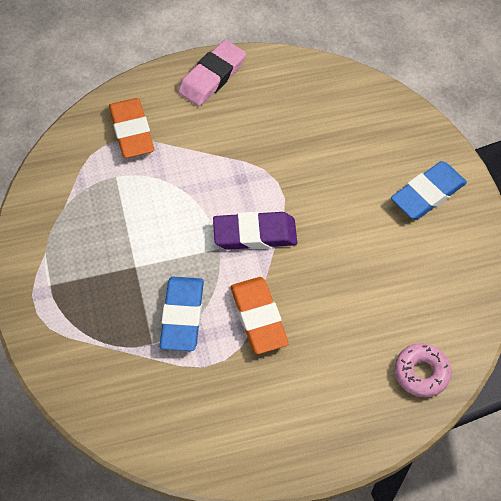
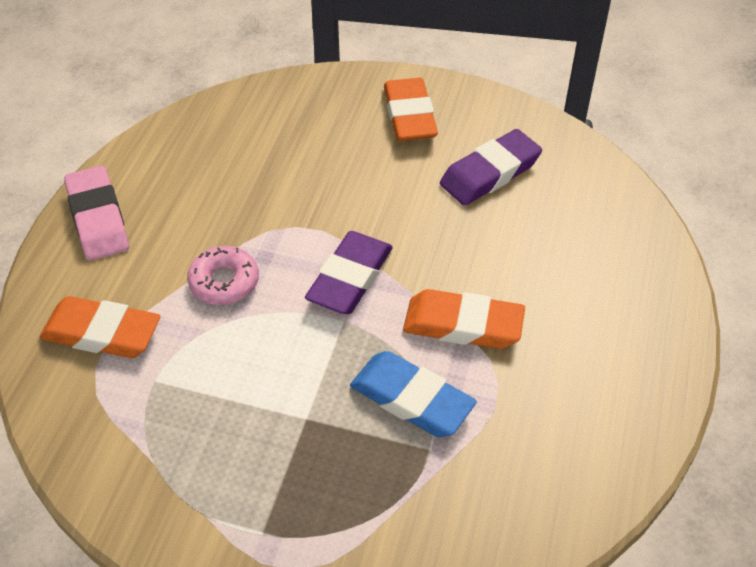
camera: 60 degrees left, 10 degrees down
(408, 271) = (490, 173): none -> purple eraser
(421, 373) = (616, 218): pink donut -> pink donut (224, 282)
(428, 194) = (409, 115): blue eraser -> orange eraser

